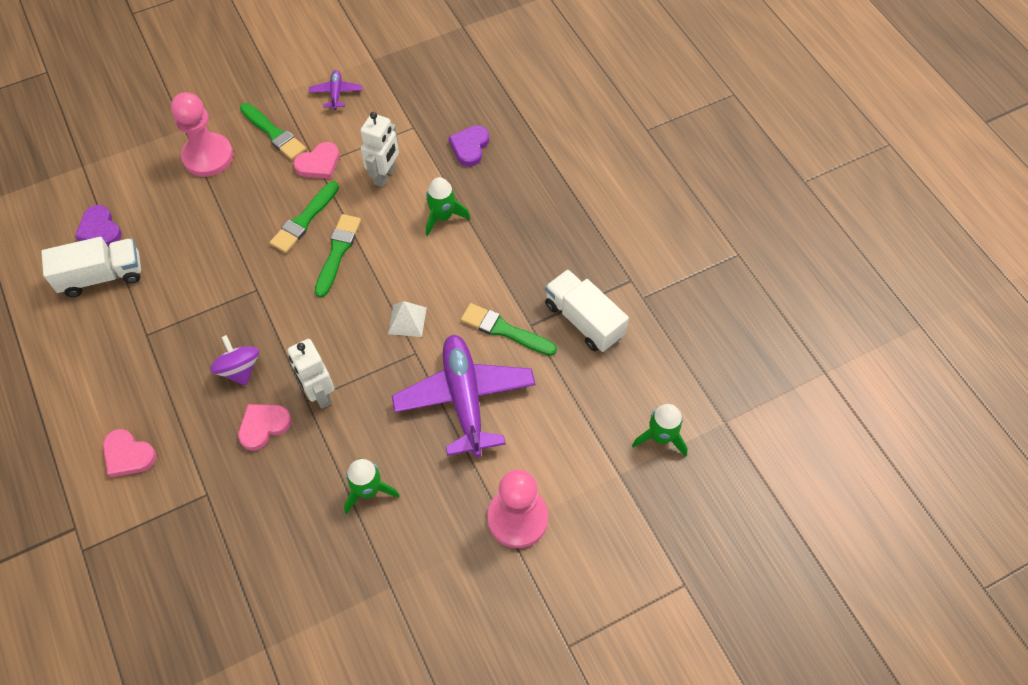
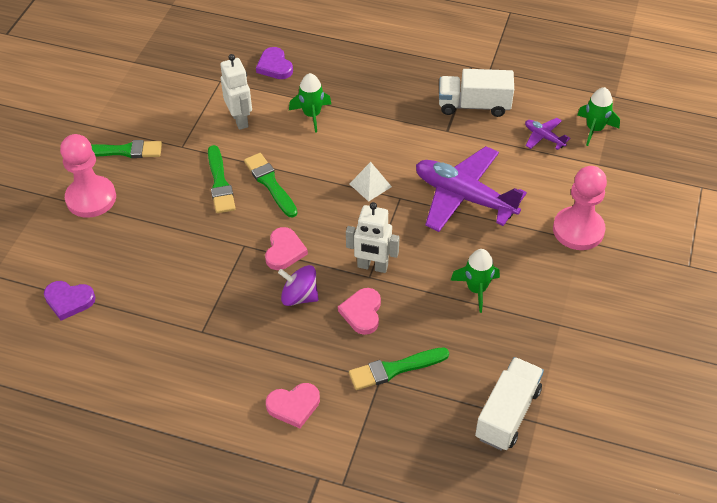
camera: 45 degrees left, 10 degrees down
(102, 276) = (114, 325): white truck -> white truck (507, 413)
(319, 164) = (183, 145): pink heart -> pink heart (284, 251)
(336, 93) = (135, 98): purple plane -> purple plane (544, 137)
(504, 330) = (436, 145): green brush -> green brush (395, 369)

